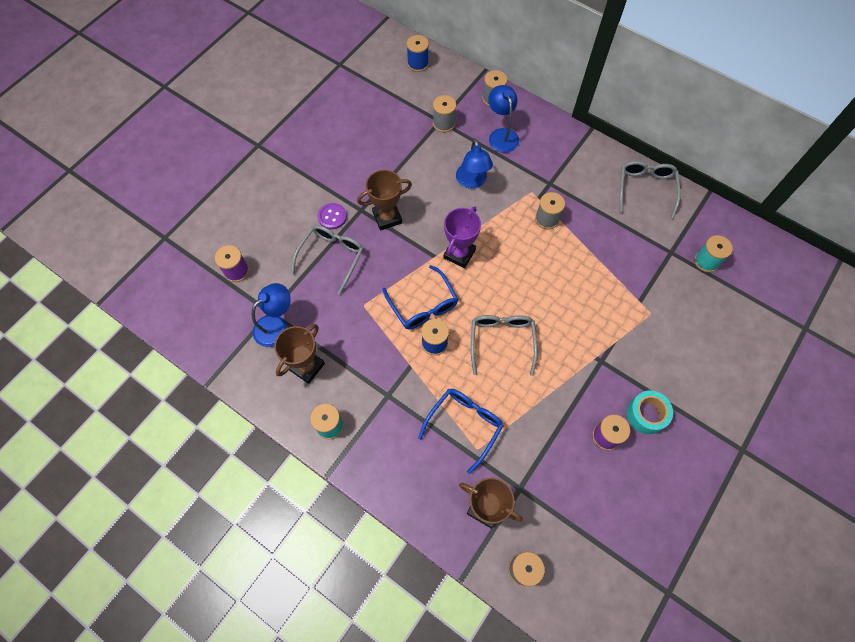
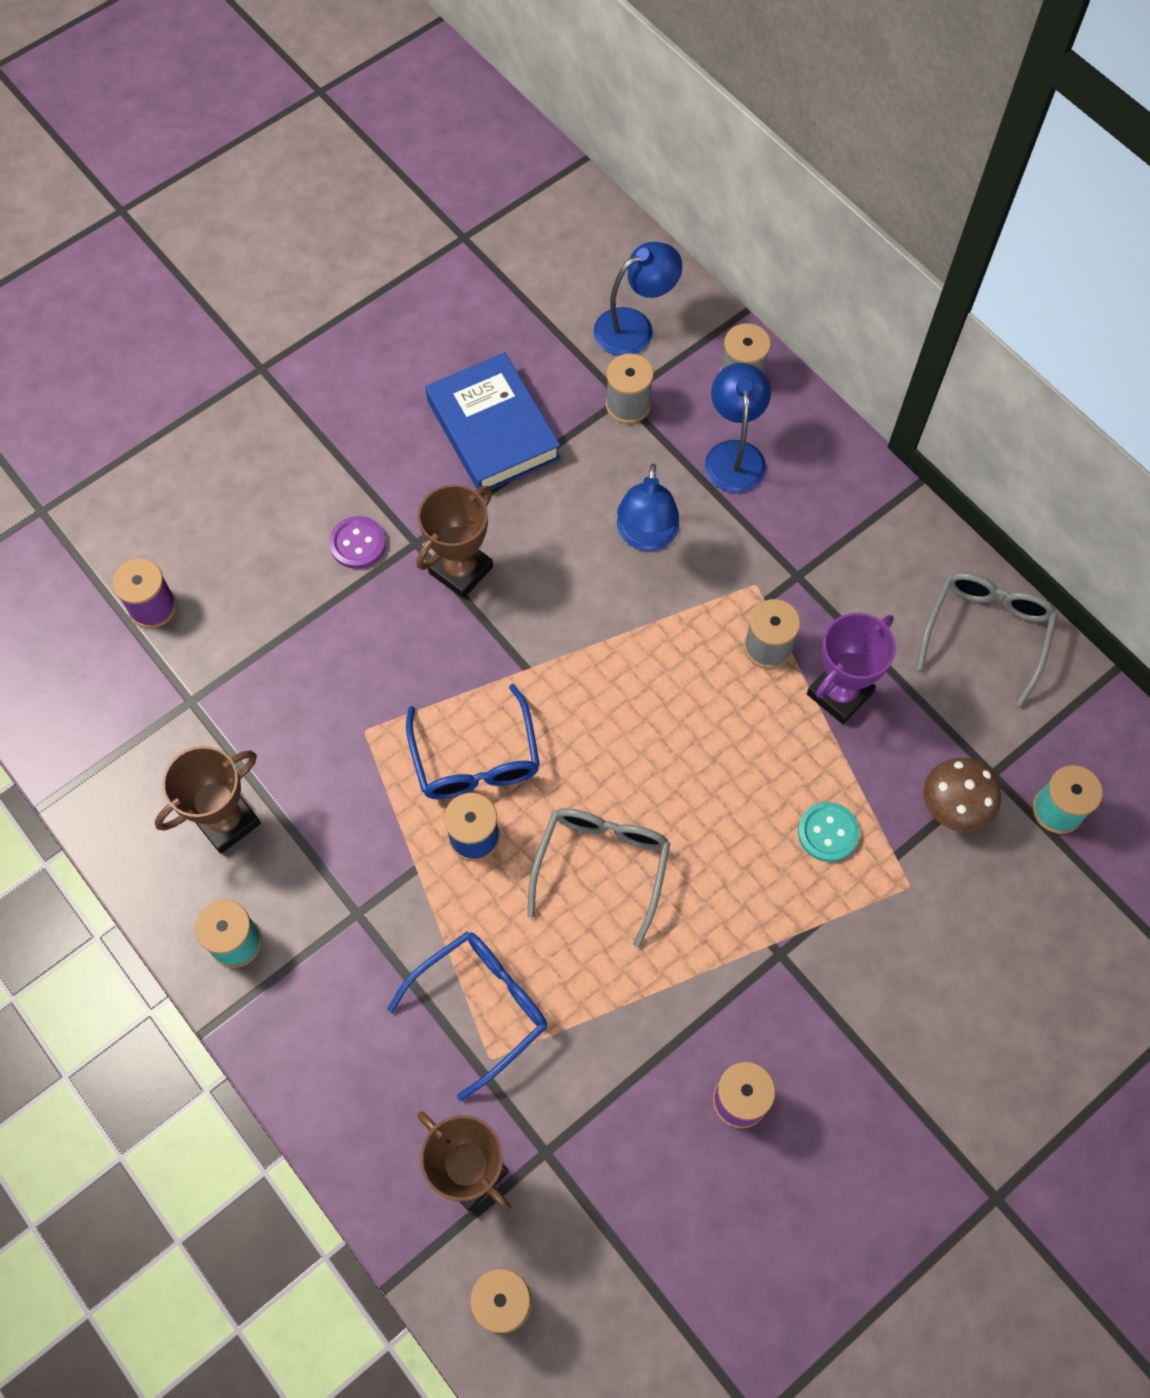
camera: 15 degrees right, 0 degrees up
(276, 326) = (194, 729): blue lamp -> blue lamp (634, 327)
(331, 257) = (333, 622): grey glasses -> none
(382, 149) = (493, 429): none -> blue book
(387, 217) = (460, 570): brown trophy -> brown trophy turned 45 degrees counterclockwise
(418, 64) = (616, 269): blue spool -> none
(459, 254) = (575, 675): purple trophy -> purple trophy (839, 693)
(604, 298) = (828, 832): none -> turquoise button
(646, 414) = (832, 1080): turquoise tape -> none
(658, 271) = (954, 806): none -> brown mushroom

